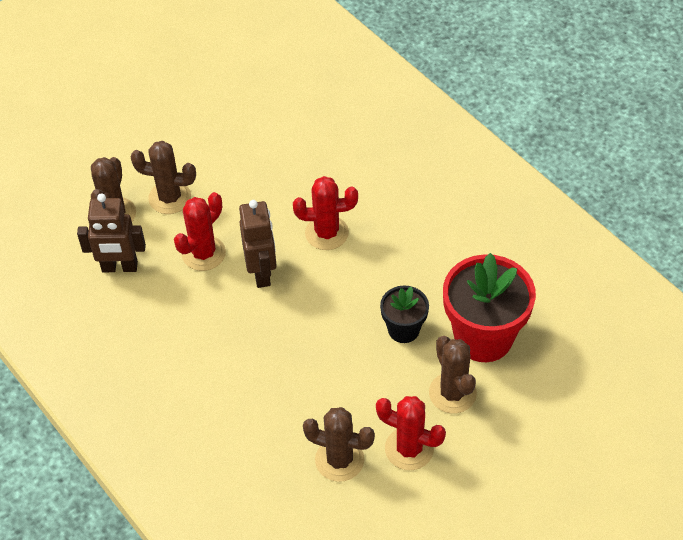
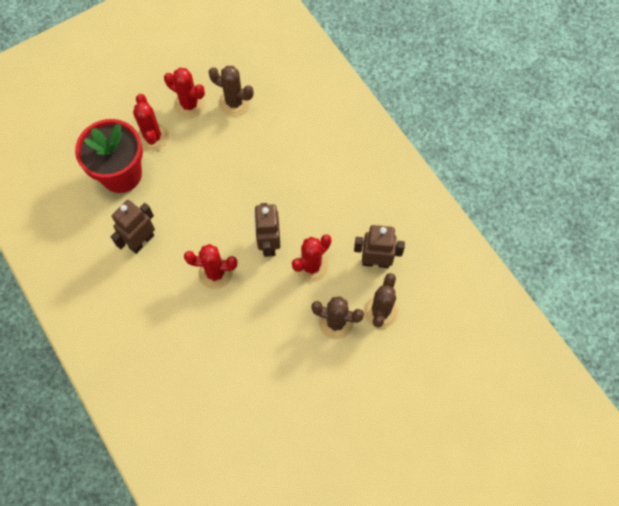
camera: 175 degrees left, 15 degrees up
(403, 329) = (174, 186): black flower pot -> none
(431, 258) = (141, 241): none -> brown robot
(452, 393) = (153, 137): brown cactus -> red cactus

